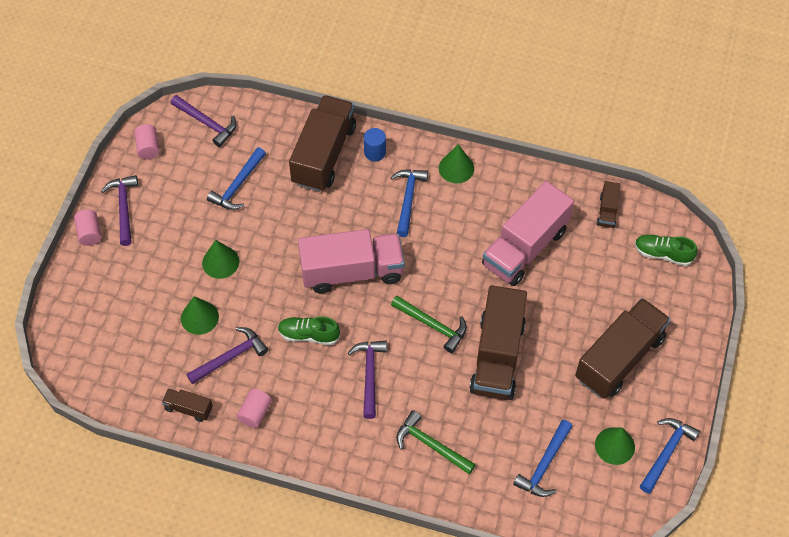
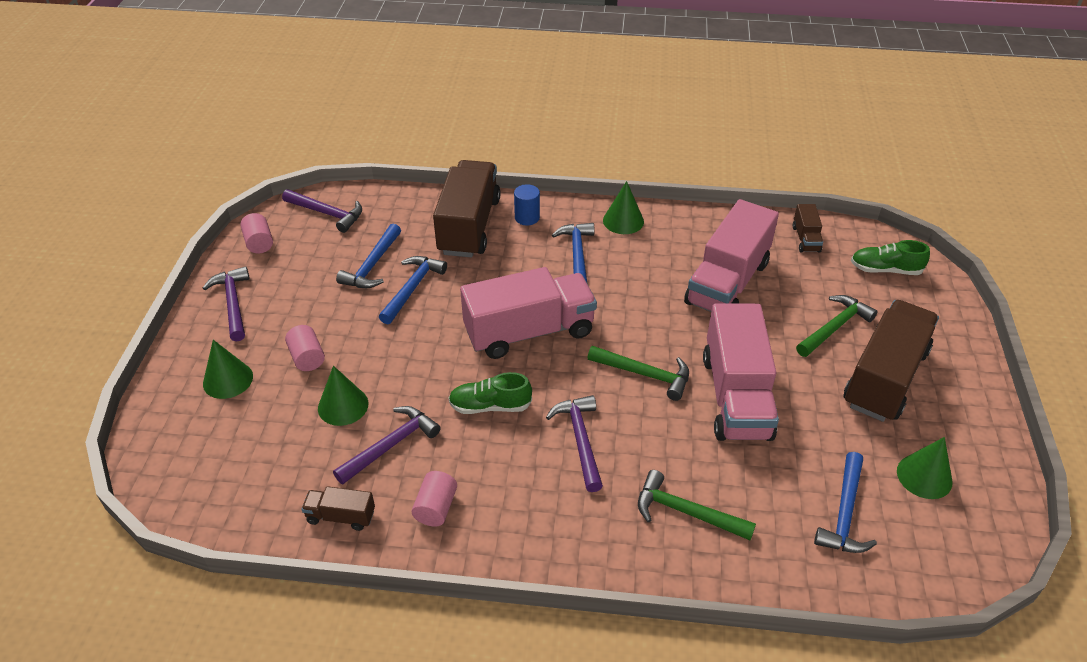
camera: 10 degrees left, 15 degrees down
(89, 233) = (190, 334): pink cylinder -> pink cylinder (307, 357)
(220, 262) = (362, 343): green cone -> green cone (228, 380)
(497, 356) = (736, 396): brown truck -> pink truck
(597, 305) = (834, 327): none -> green hammer
(666, 452) = (992, 474): blue hammer -> blue hammer (412, 288)

